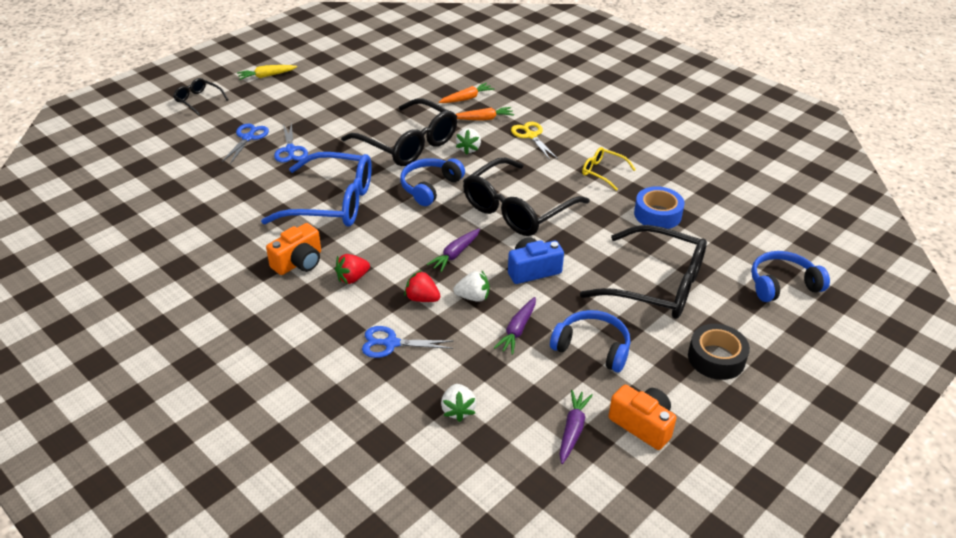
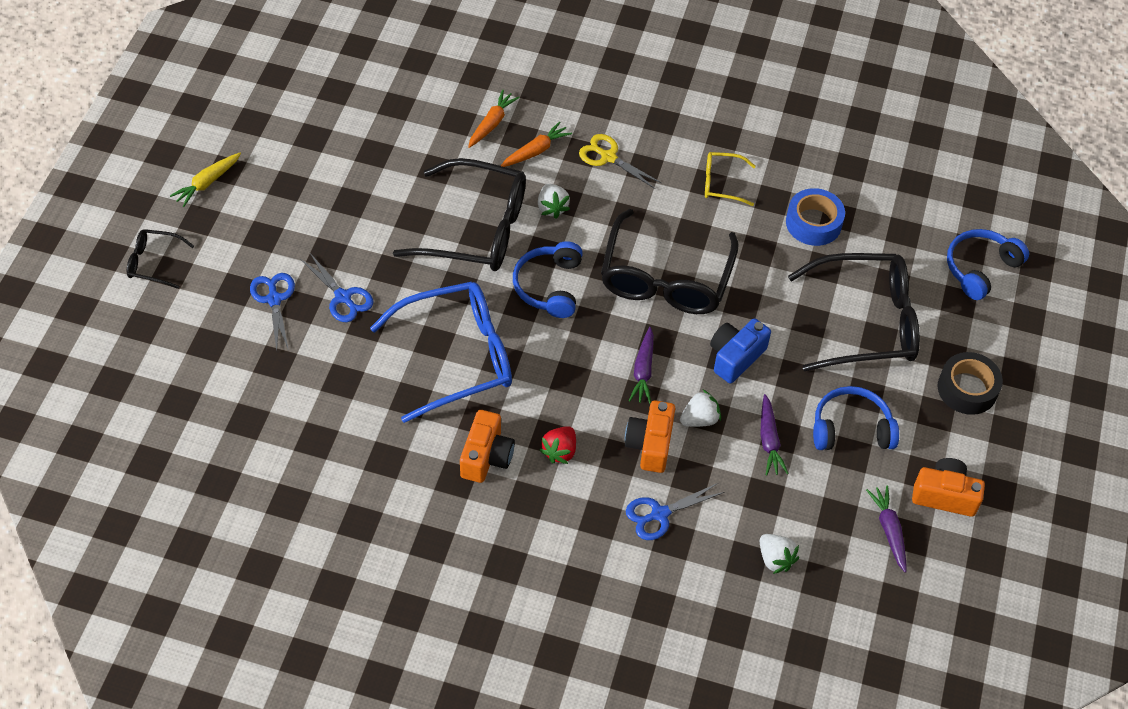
camera: 30 degrees left, 15 degrees up
(422, 298) = (650, 444): red strawberry -> orange camera

